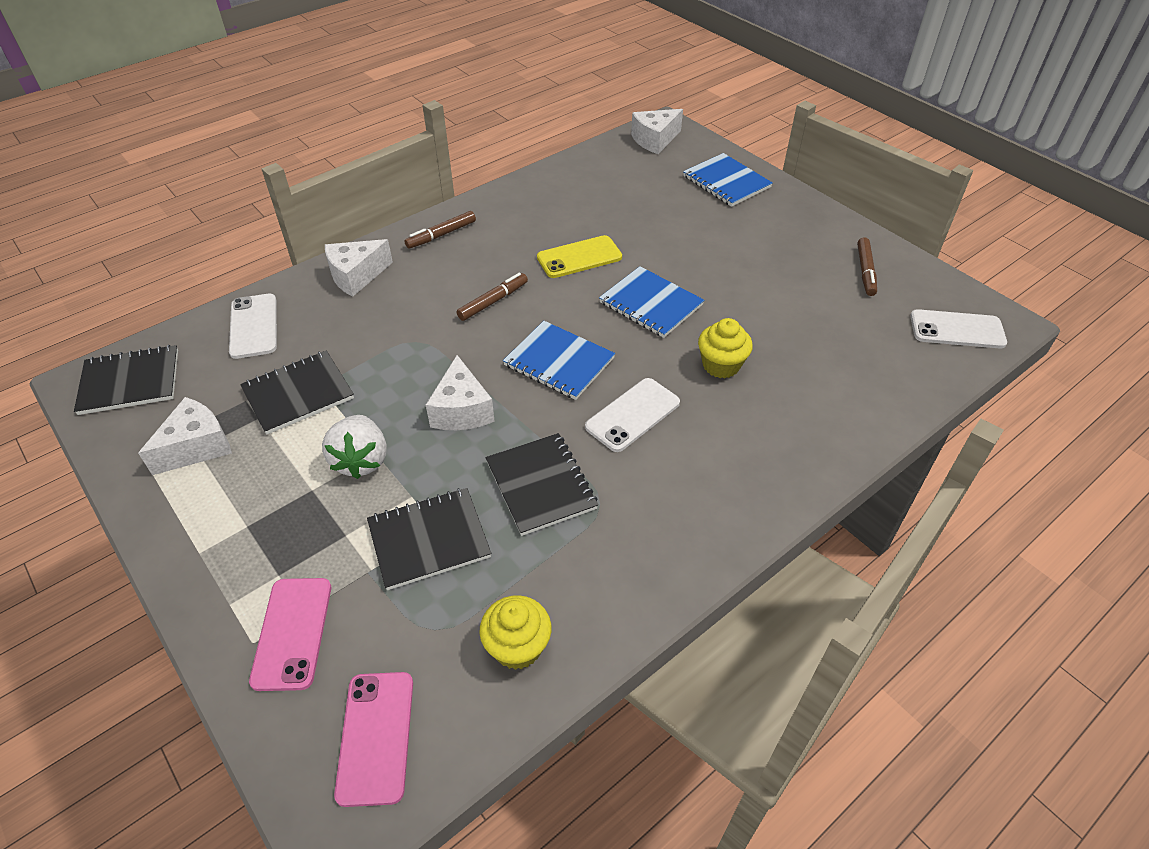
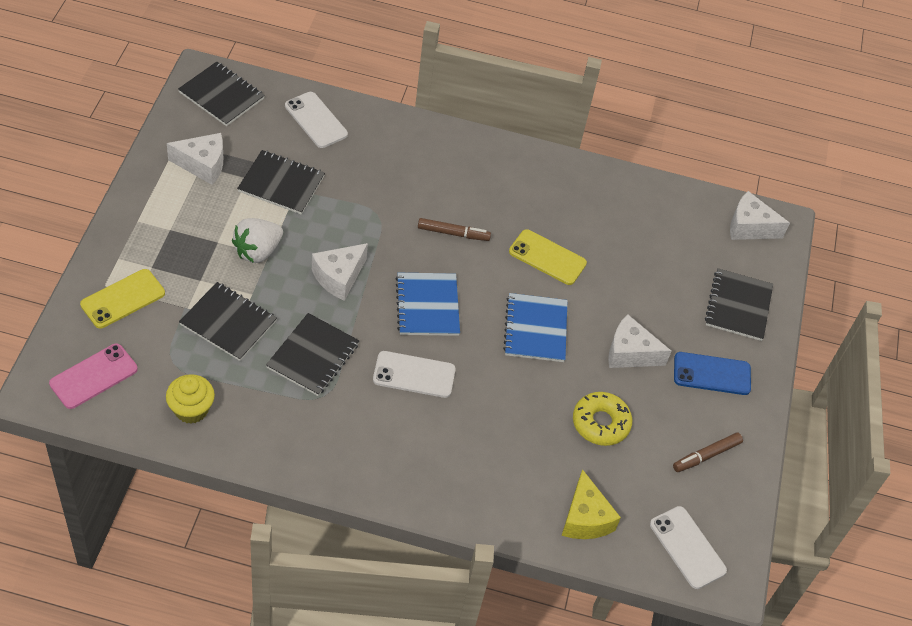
camera: 45 degrees right, 5 degrees up
(254, 326) = (316, 120): white phone -> white phone turned 75 degrees counterclockwise
(292, 633) = (123, 299): pink phone -> yellow phone
(356, 276) = (408, 140): white cheese -> white cheese (630, 353)
(441, 235) = (495, 160): brown marker -> none
(721, 365) = (507, 404): yellow cupcake -> none
(726, 182) = (738, 306): blue notebook -> black notebook
(783, 227) = (712, 374): none -> blue phone
(787, 315) = (600, 423): none -> yellow donut
(888, 379) = (585, 518): none -> yellow cheese

